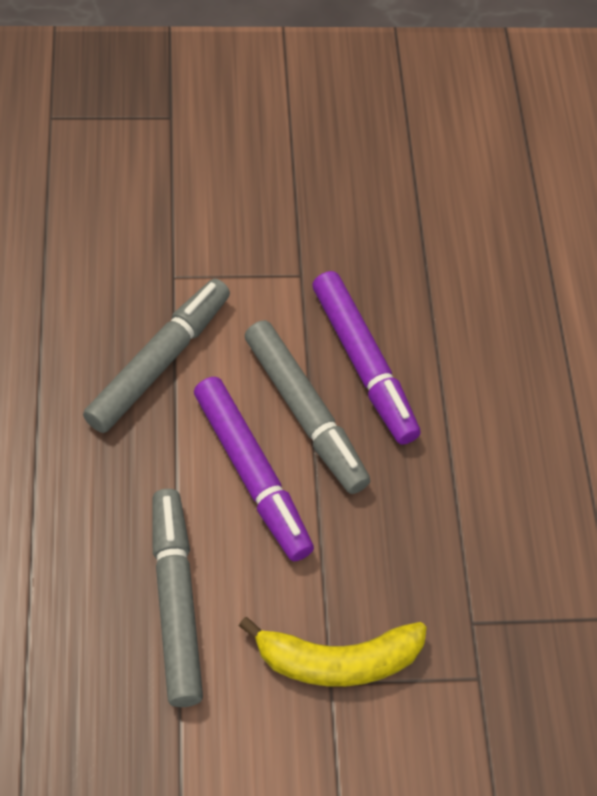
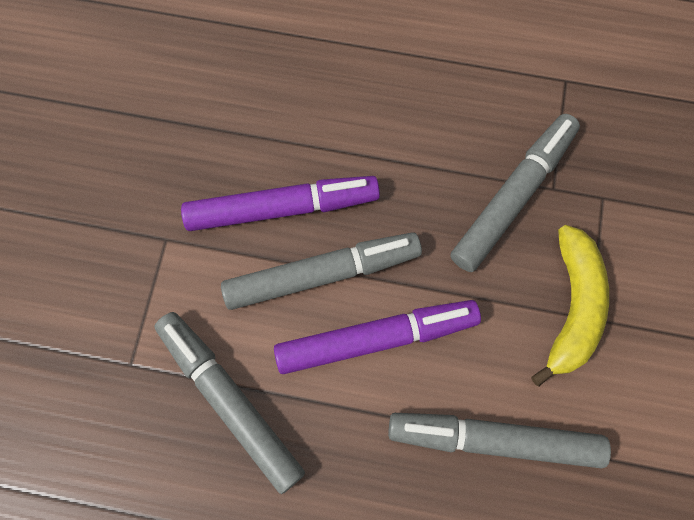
camera: 70 degrees left, 15 degrees up
(448, 581) = (513, 196): none -> grey marker

